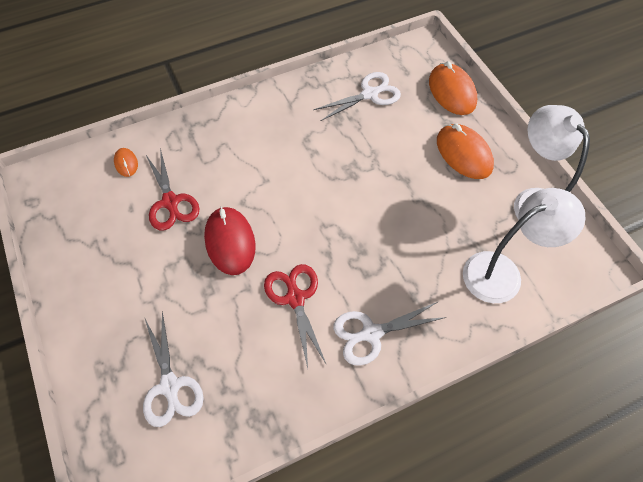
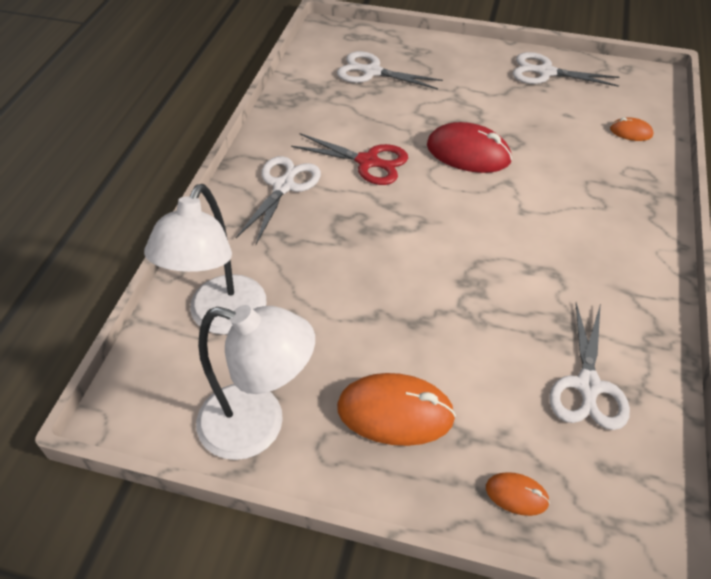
camera: 130 degrees right, 10 degrees down
(75, 252) = (544, 72): none -> white scissors
(171, 203) = (551, 138): red scissors -> none
(452, 92) = (516, 495): orange mouse -> orange mouse, size x0.50

